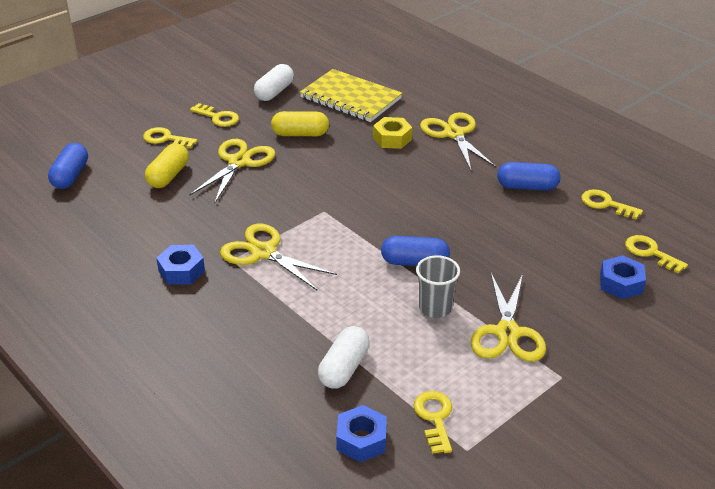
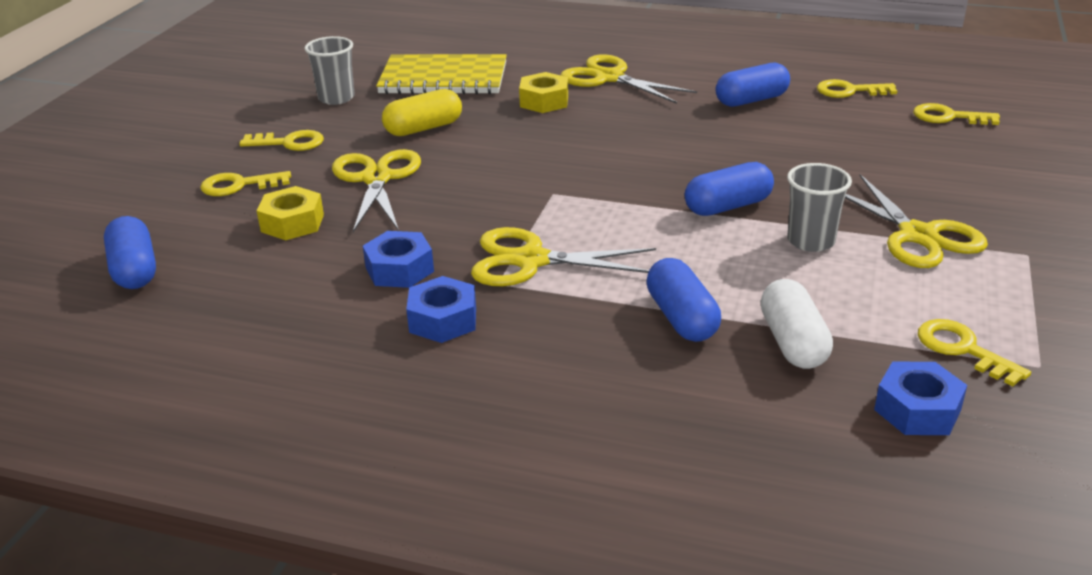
camera: 30 degrees left, 5 degrees down
(168, 176) = (292, 223): yellow capsule -> yellow nut
(274, 92) = (336, 98): white capsule -> grey cup
(302, 325) = (681, 318): none -> blue capsule
(621, 283) = (960, 151): blue nut -> blue nut (399, 269)

